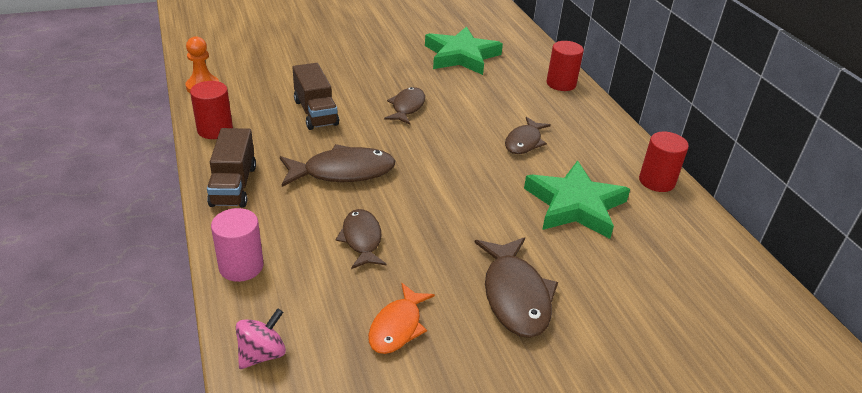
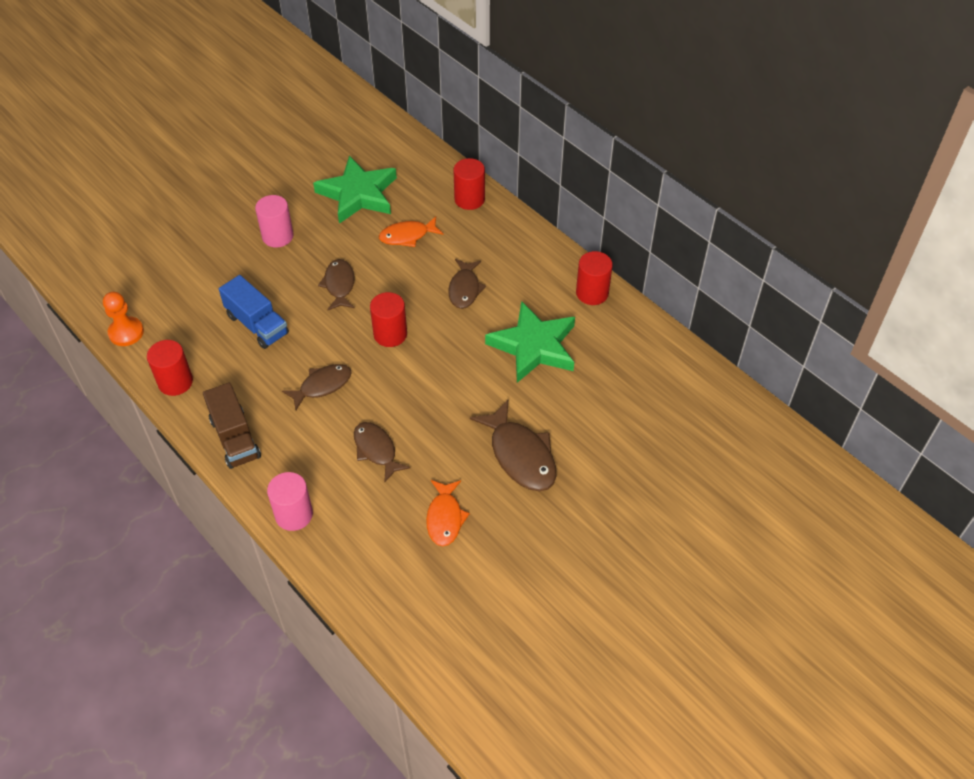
camera: 20 degrees left, 15 degrees up
(262, 354) = (357, 581): pink spinning top -> none
(315, 112) = (257, 324): brown truck -> blue truck
(343, 172) = (322, 385): brown fish -> brown fish, size x0.65
(375, 63) = (277, 236): none -> pink cylinder
(432, 153) = (390, 334): none -> red cylinder
(489, 92) = (407, 236): none -> orange fish

